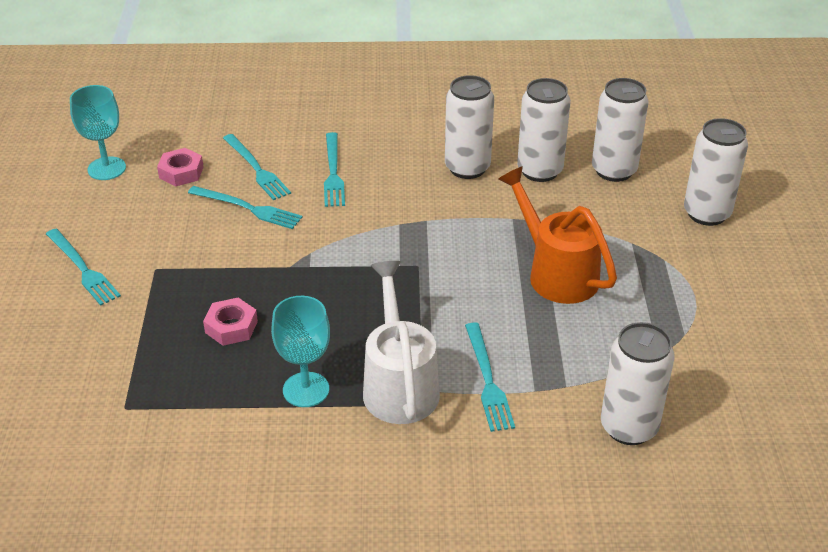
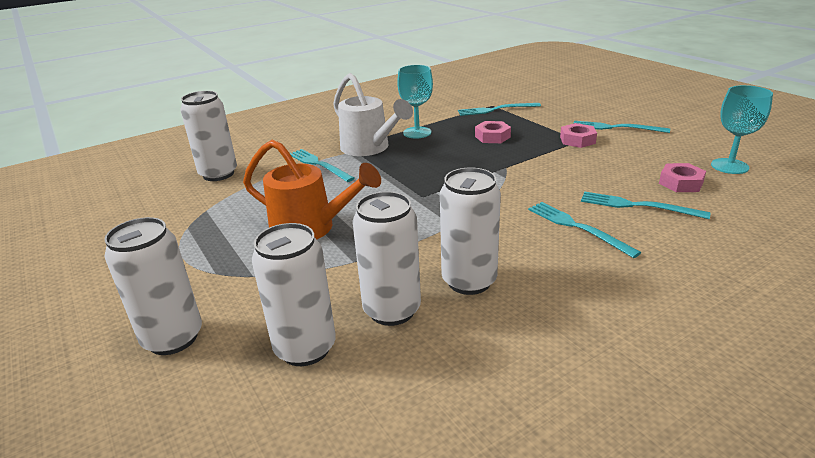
camera: 150 degrees right, 10 degrees down
(157, 270) = (577, 140): none -> pink nut
(248, 208) = (590, 182): turquoise fork -> turquoise fork (496, 110)

